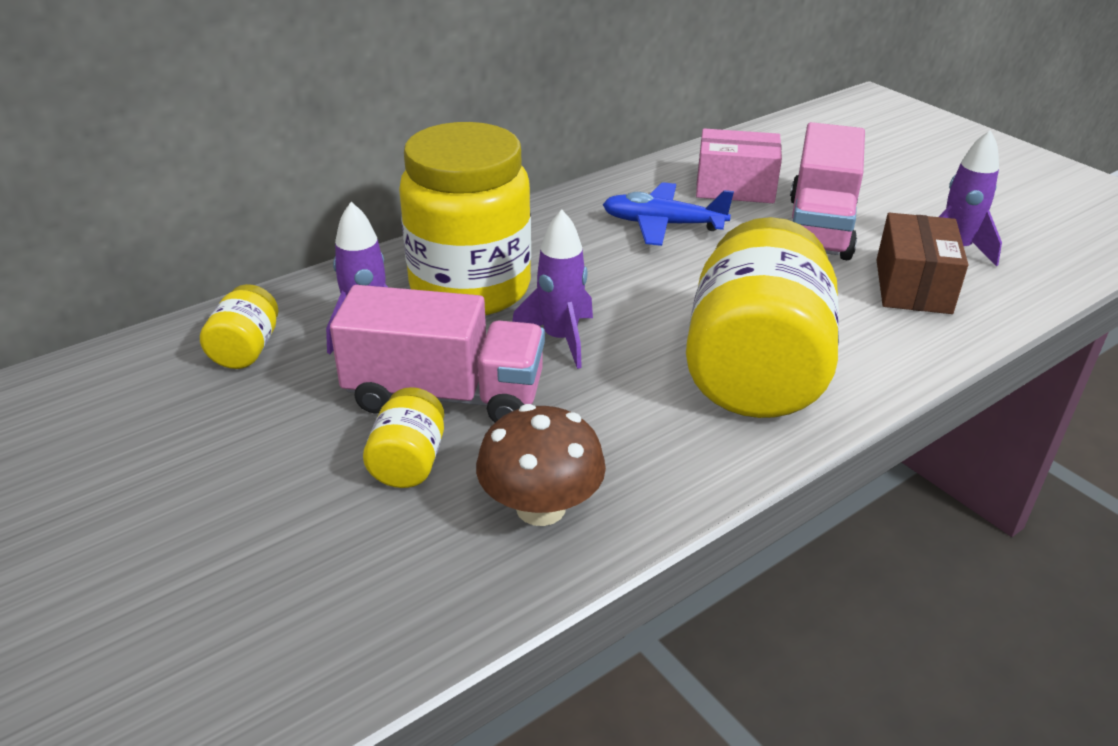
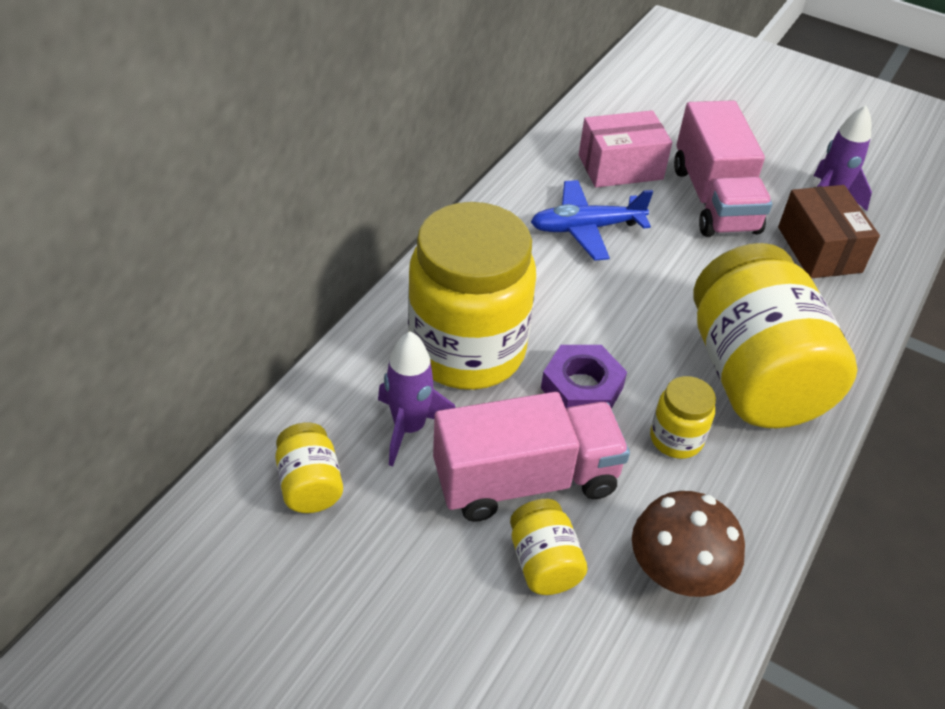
camera: 25 degrees left, 10 degrees up
(560, 339) = (582, 388): purple rocket -> purple nut
(627, 400) = (676, 439): none -> yellow jar

